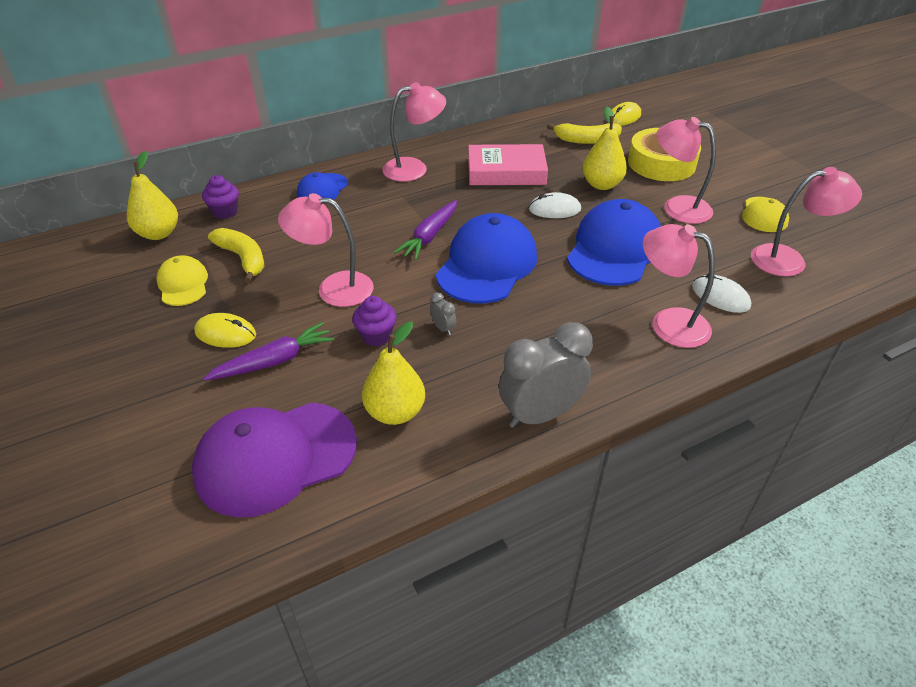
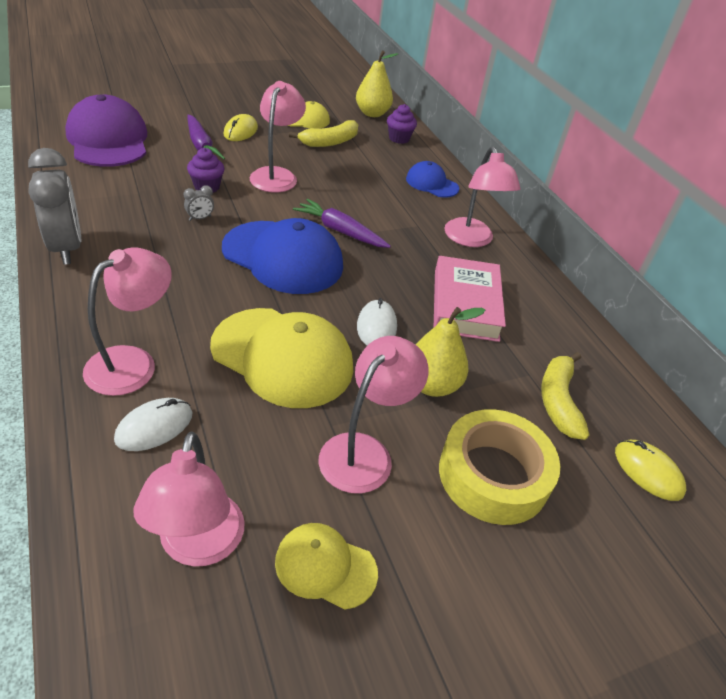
camera: 90 degrees right, 0 degrees up
(395, 412) = (117, 184): yellow pear -> none
(614, 249) = (282, 357): blue cap -> yellow cap

